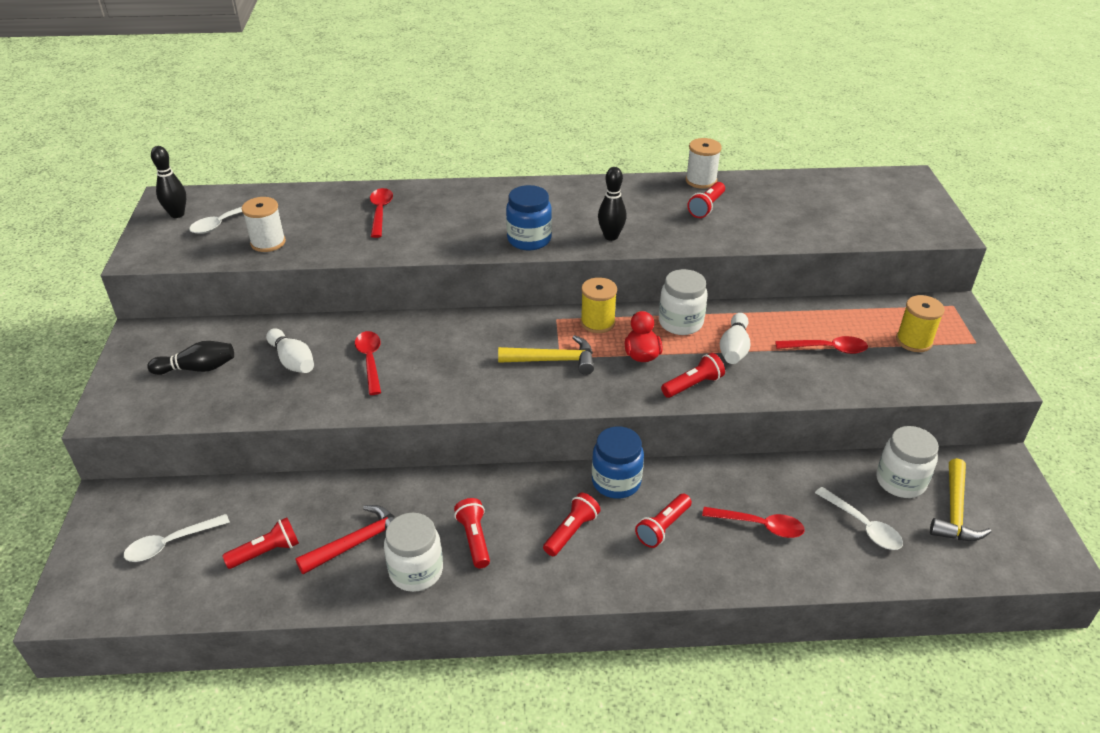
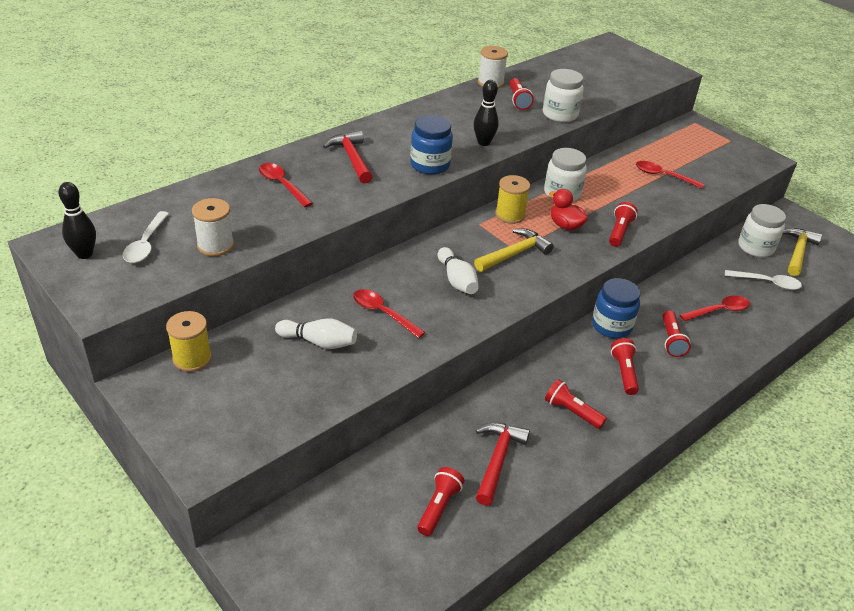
camera: 40 degrees left, 0 degrees up
(171, 543) = (352, 547): white spoon -> none
(197, 368) = (241, 387): black bowling pin -> none
(416, 571) = (561, 455): white jar -> white jar (560, 114)
(468, 209) = (351, 158): none -> red hammer
(734, 348) = (614, 197): white bowling pin -> white bowling pin (457, 280)
(827, 349) = (663, 176): red spoon -> red spoon turned 120 degrees counterclockwise
(914, 341) = (701, 152): yellow spool -> yellow spool (192, 358)
(954, 511) = (798, 252): yellow hammer -> yellow hammer turned 135 degrees counterclockwise

